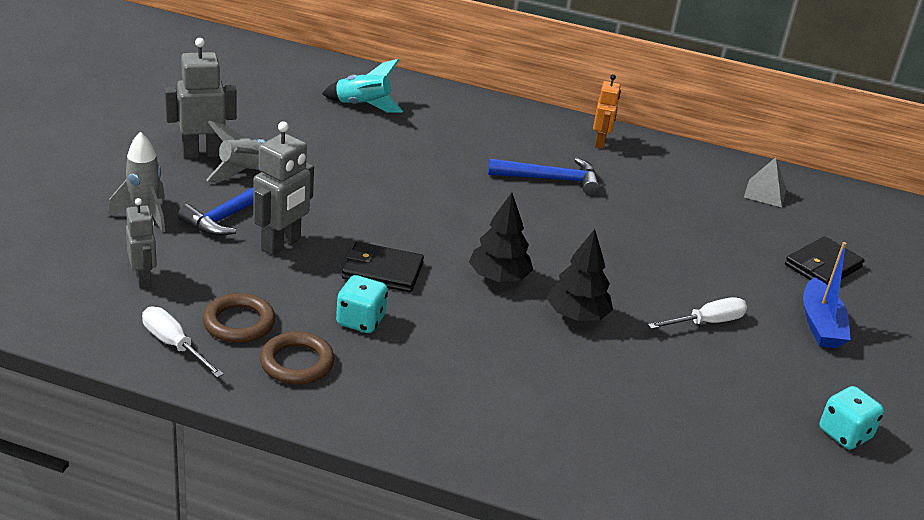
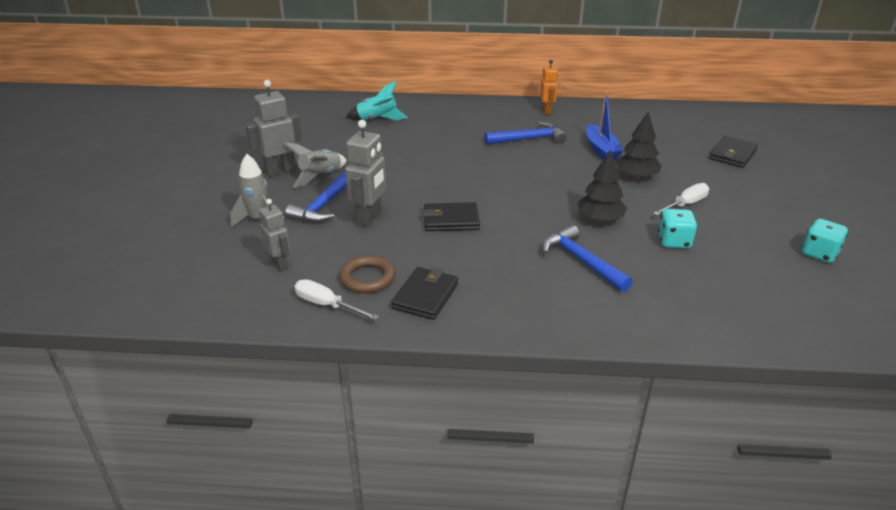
camera: 10 degrees left, 0 degrees up
(297, 363) = (425, 296): brown ring -> black wallet
(360, 321) = (455, 256): turquoise dice -> turquoise dice (674, 241)
(498, 277) = (533, 207): black tree -> black tree (636, 176)
(518, 366) = (581, 261): none -> blue hammer
(765, 193) = (668, 119): grey pyramid -> none
(820, 324) = (756, 190): blue boat -> blue boat (601, 149)

